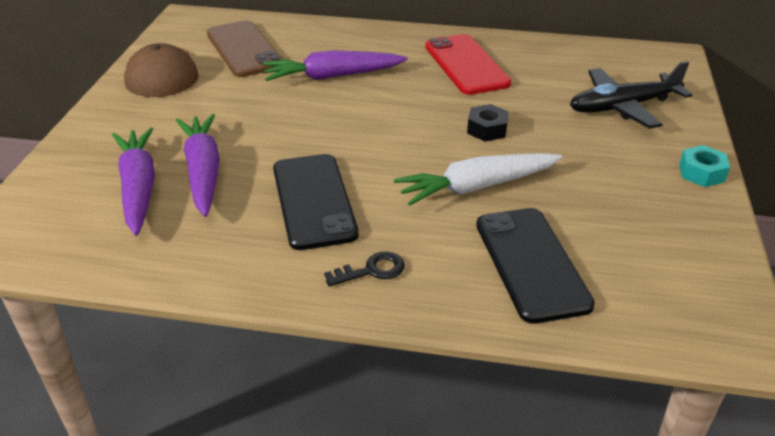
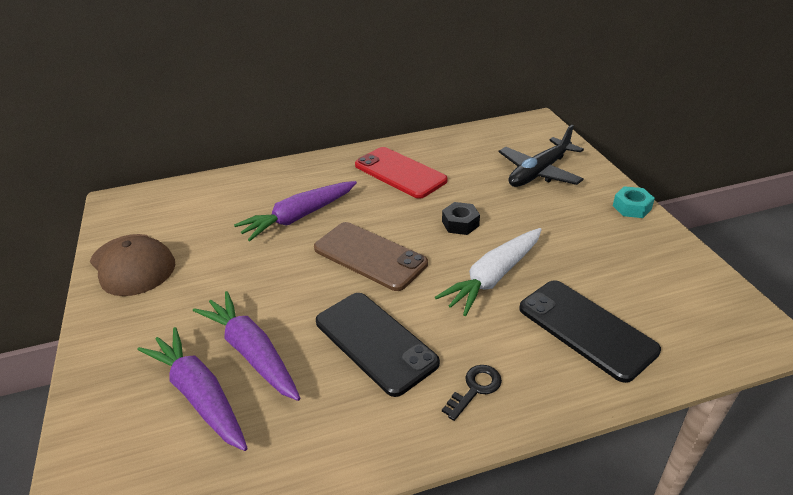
camera: 25 degrees left, 0 degrees up
(244, 49) = (198, 216): brown phone -> brown phone (369, 256)

